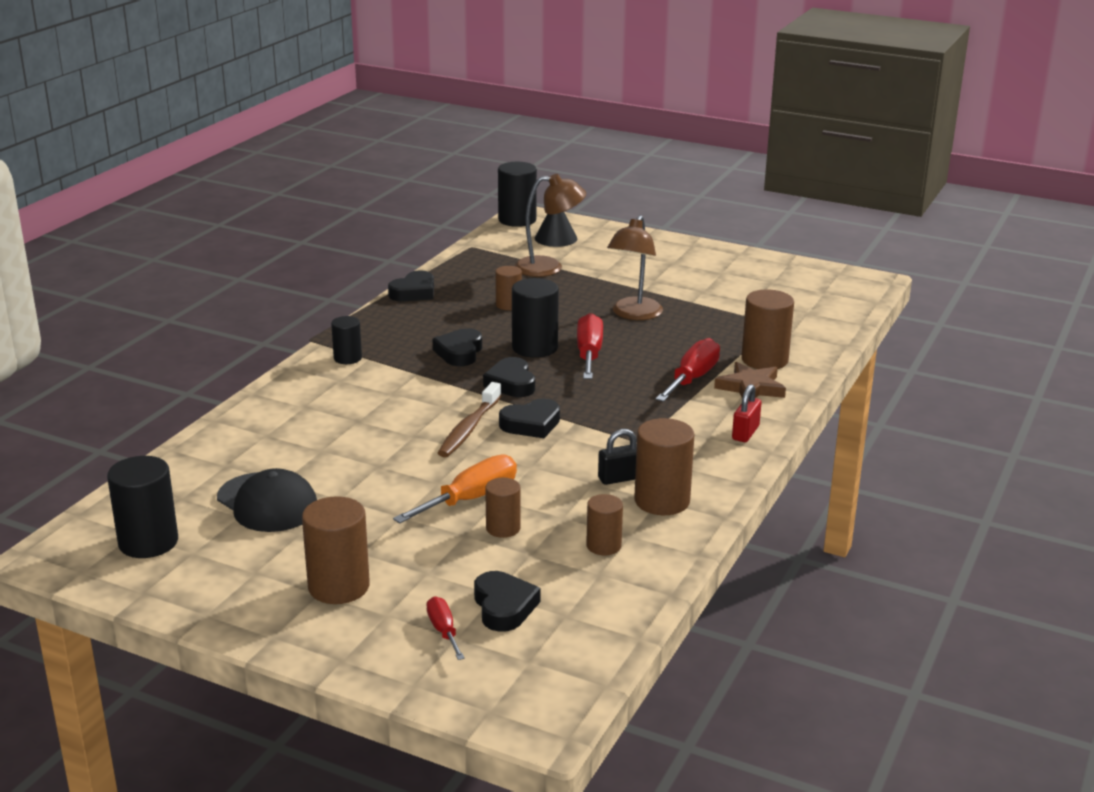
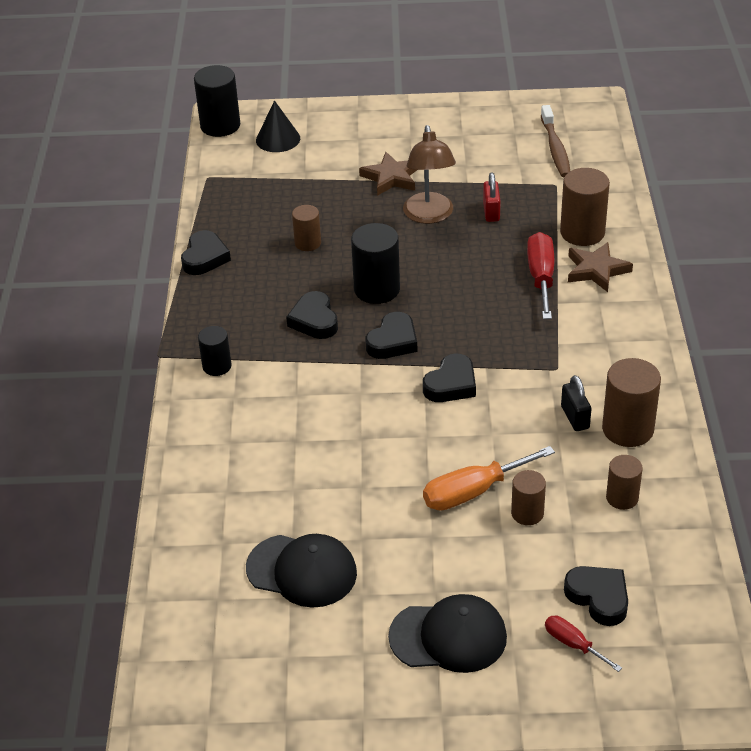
camera: 25 degrees left, 15 degrees up
(148, 542) = (237, 662): black cylinder -> none
(339, 587) = (448, 637): brown cylinder -> black cap
(469, 428) = (402, 410): brown toothbrush -> brown toothbrush (555, 148)
(470, 499) = (473, 492): orange screwdriver -> orange screwdriver turned 135 degrees counterclockwise
(511, 383) = (393, 341): black heart -> black heart turned 105 degrees counterclockwise
(549, 267) = (304, 180): brown lamp -> none
(589, 354) = (431, 280): red screwdriver -> none
(620, 478) = (575, 417): black padlock -> black padlock turned 60 degrees counterclockwise
(627, 283) = (391, 177): none -> brown star
(745, 433) = (632, 325): red padlock -> red padlock (491, 212)

